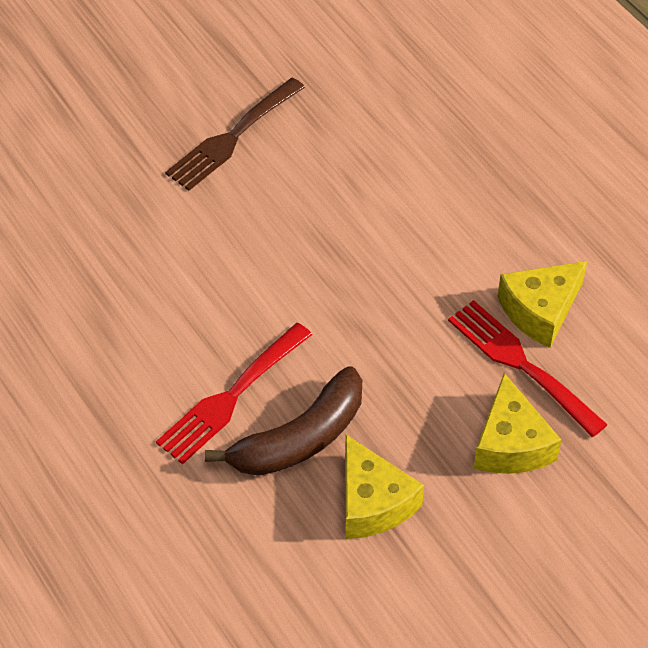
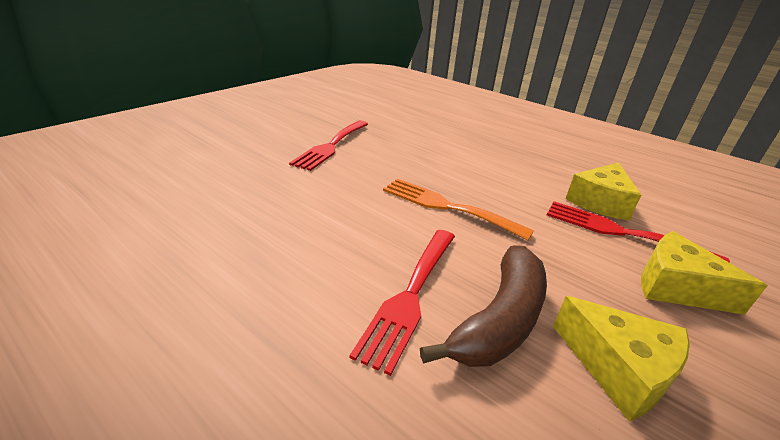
camera: 20 degrees left, 20 degrees down
(232, 138) = (331, 146): brown fork -> red fork
(331, 285) = (447, 207): none -> orange fork
(510, 444) = (676, 287): yellow cheese -> yellow cheese turned 150 degrees clockwise

